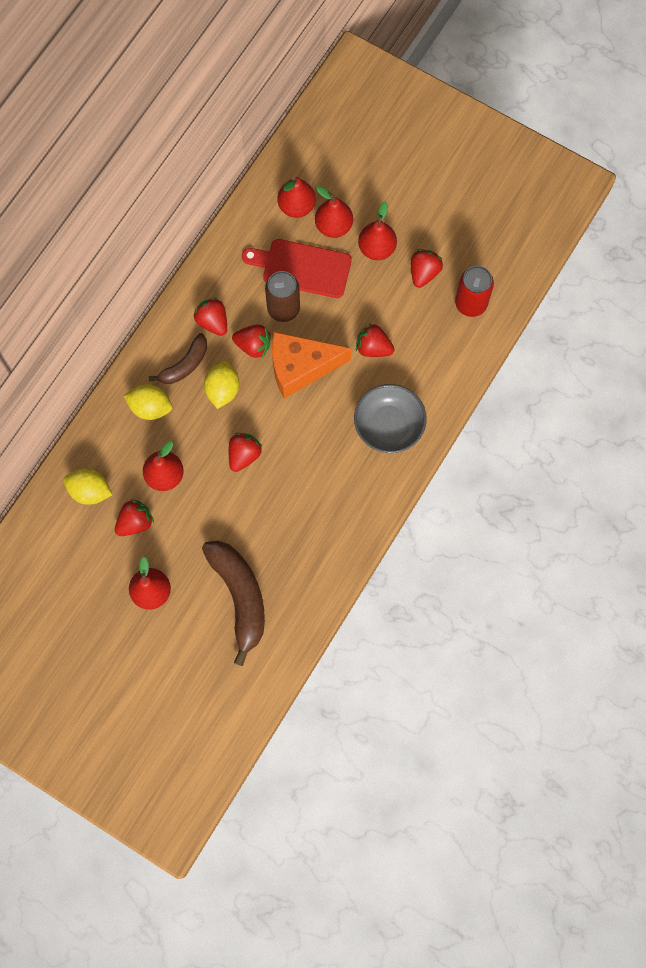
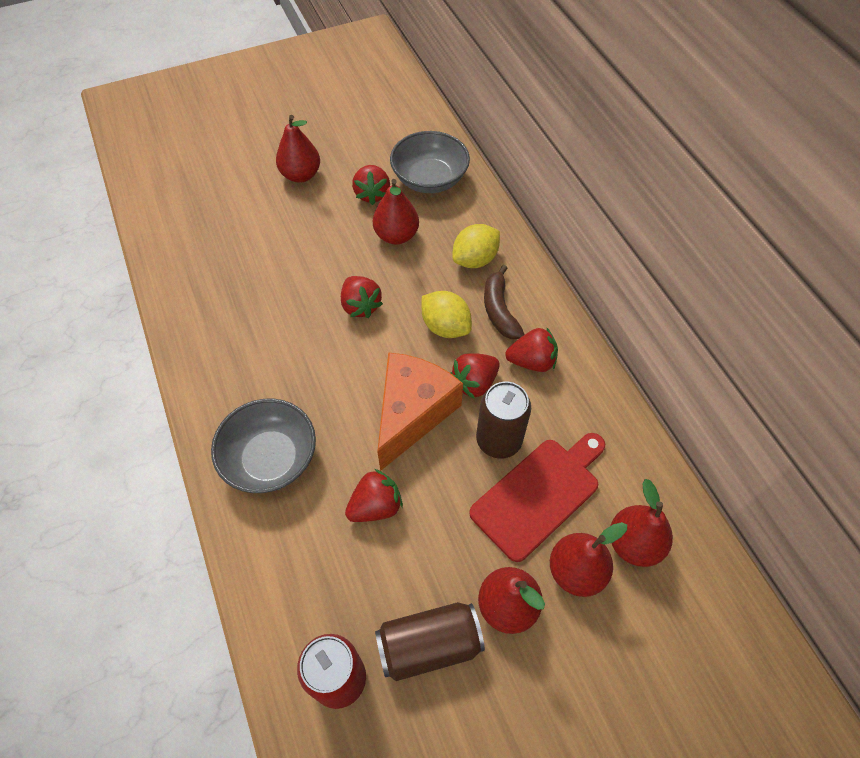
camera: 125 degrees right, 15 degrees down
(90, 491) = (429, 179): yellow lemon -> grey bowl
(239, 597) = (233, 229): brown banana -> none
(424, 273) = (429, 645): red strawberry -> brown can

